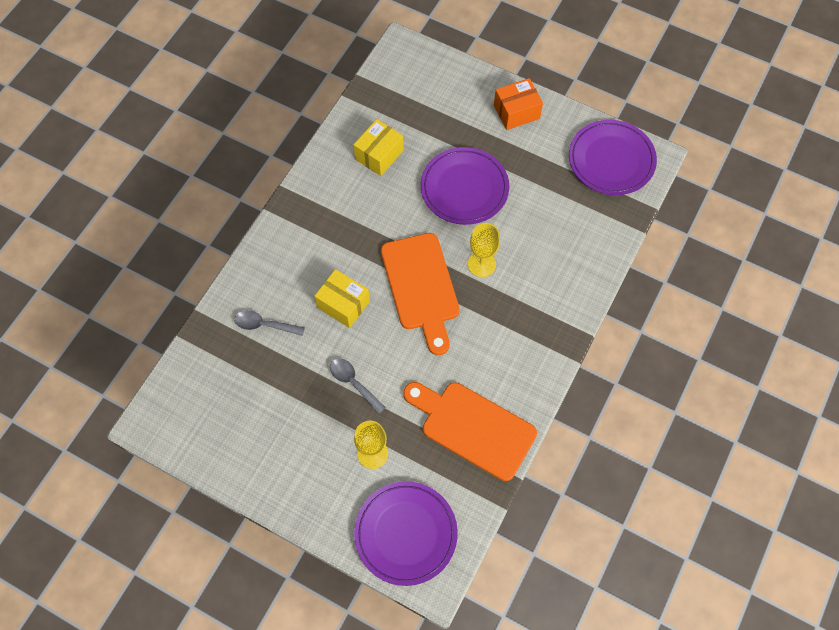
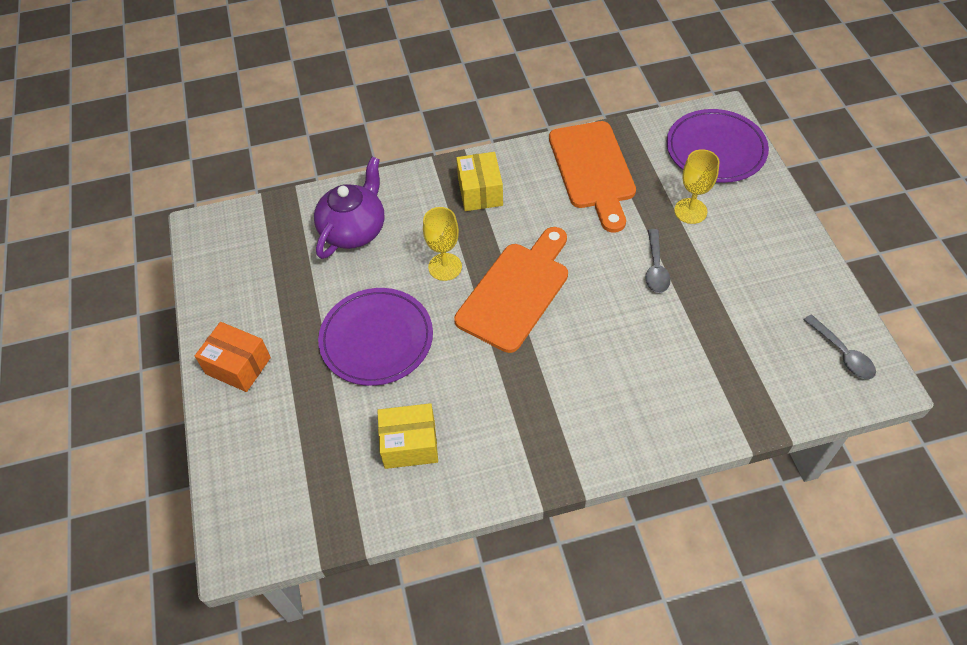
camera: 130 degrees left, 10 degrees down
(264, 325) = (692, 377): grey spoon -> grey spoon (842, 354)
(343, 304) = (600, 334): yellow box -> yellow box (480, 192)
(566, 237) = (354, 230): none -> purple teapot
(611, 160) = (233, 254): purple plate -> none

